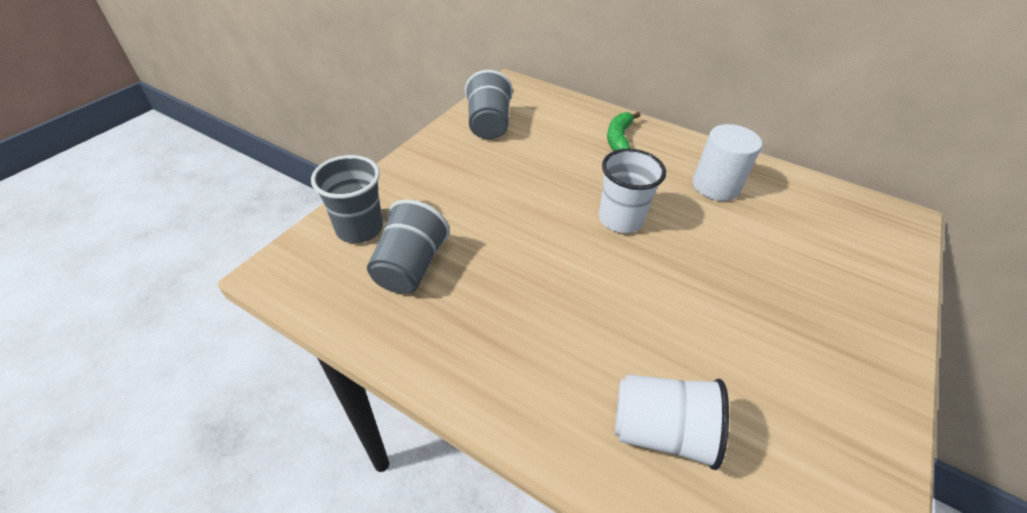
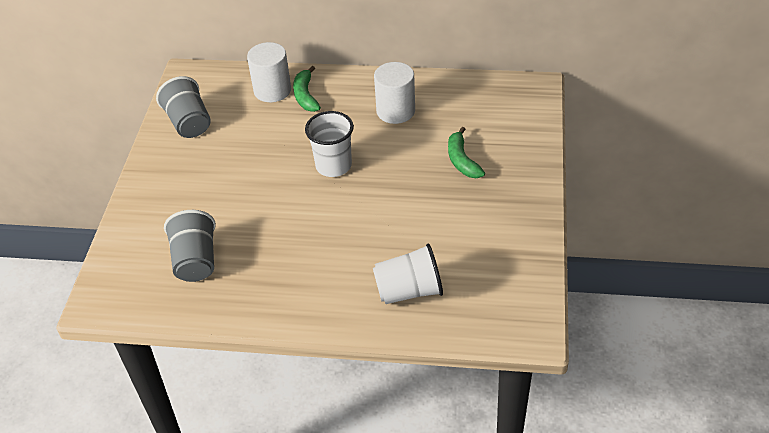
camera: 20 degrees left, 0 degrees up
(359, 228) = (138, 249): grey cup -> none
(587, 123) = (272, 90): none -> white cylinder
(787, 272) = (462, 160): none -> green banana

